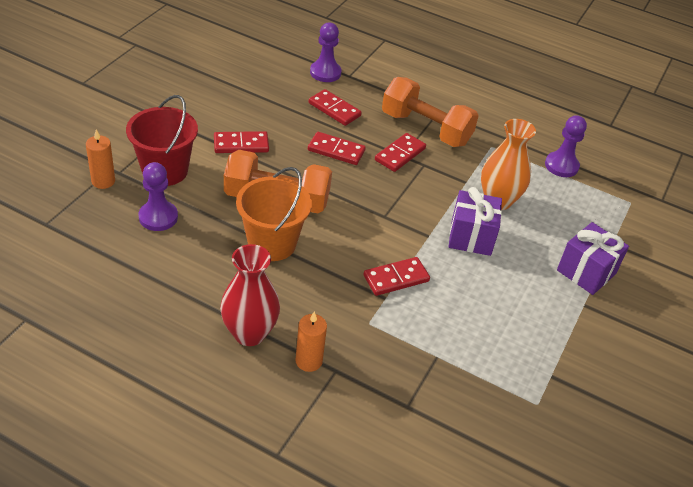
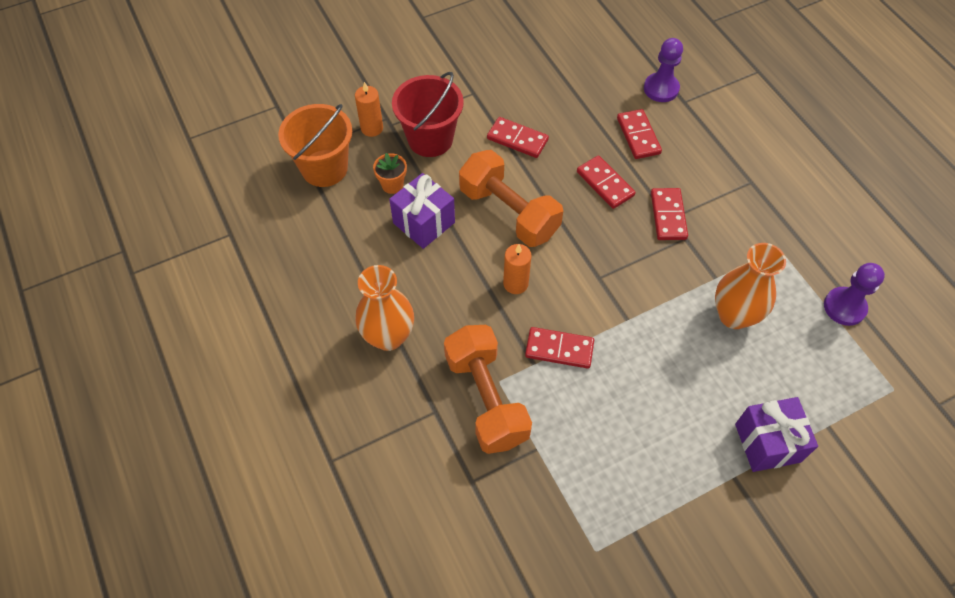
camera: 40 degrees right, 15 degrees up
(158, 217) = (392, 185): purple pawn -> orange flower pot
(249, 333) = (388, 336): red vase -> orange vase
(272, 243) = (471, 257): orange bucket -> orange bucket (324, 168)
(309, 361) = (418, 390): orange candle -> orange candle (515, 283)
(400, 154) = (668, 216): red domino -> red domino turned 75 degrees counterclockwise
(426, 129) = (720, 197): orange dumbbell -> orange dumbbell (486, 399)
(471, 237) = (671, 342): purple gift -> purple gift (424, 223)

